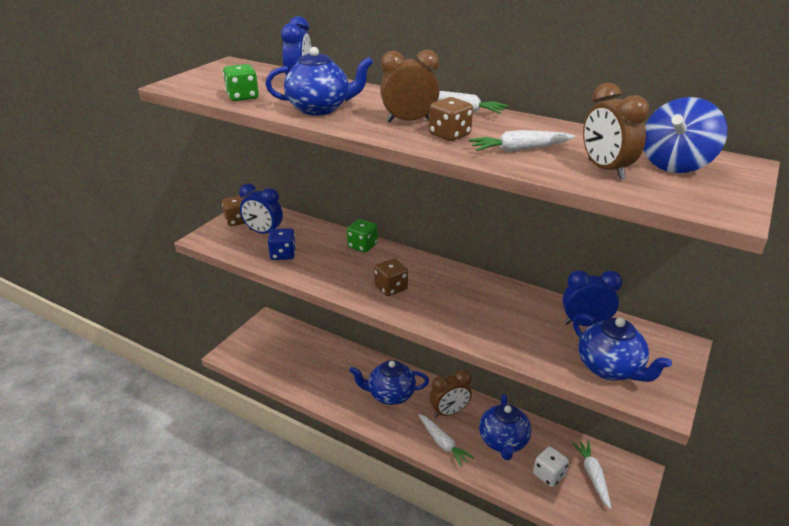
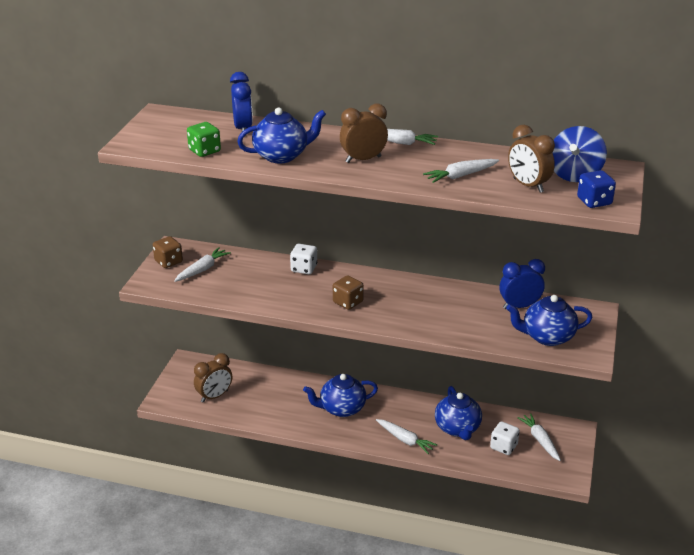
camera: 15 degrees left, 0 degrees up
(264, 232) = (202, 269): blue clock -> white carrot
(283, 254) = (233, 287): blue dice -> blue dice (594, 201)
(362, 246) = (304, 268): green dice -> white dice
(449, 135) = (402, 169): brown dice -> none
(449, 412) = (401, 413): brown clock -> brown clock (214, 396)
(610, 368) = (547, 337): blue teapot -> blue teapot turned 135 degrees clockwise

